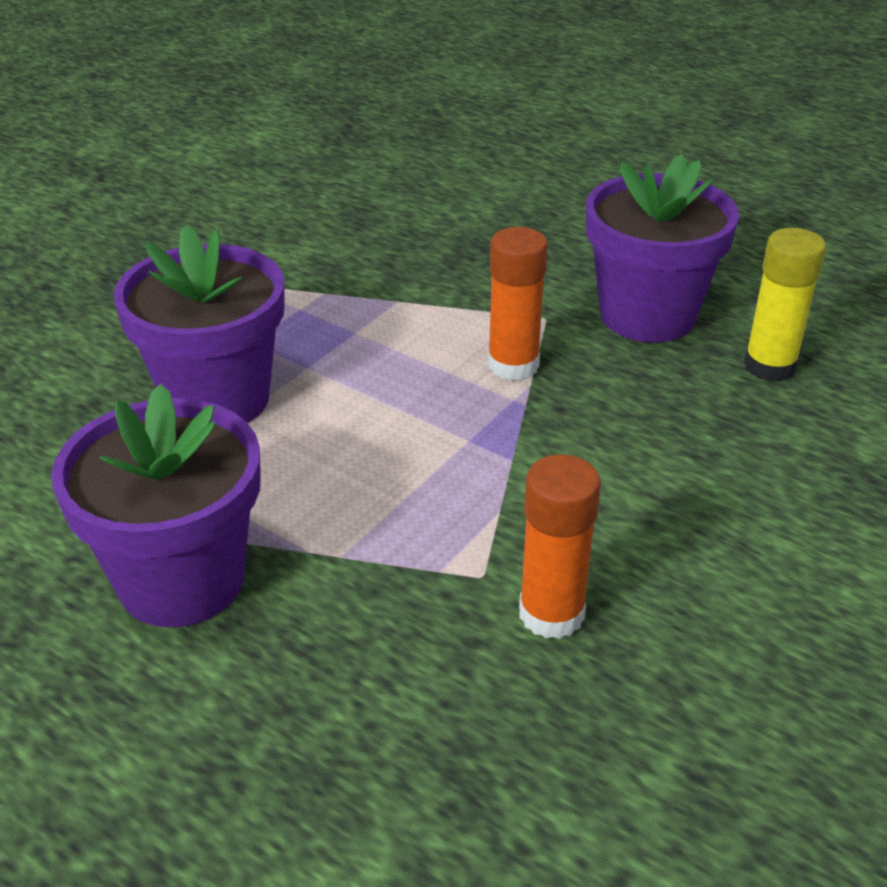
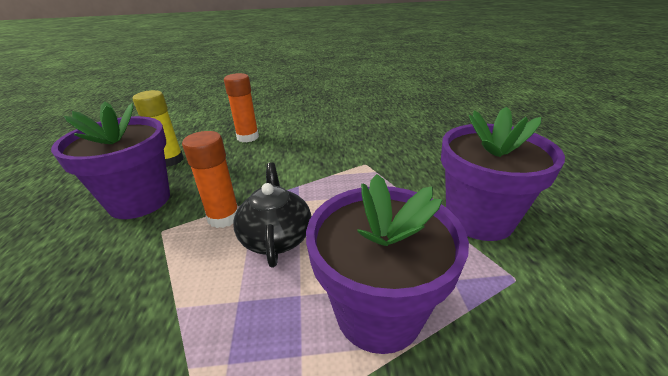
camera: 130 degrees left, 5 degrees down
(414, 387) = (276, 237): none -> black teapot
(551, 614) = (361, 148): orange glue stick -> orange glue stick (248, 137)

